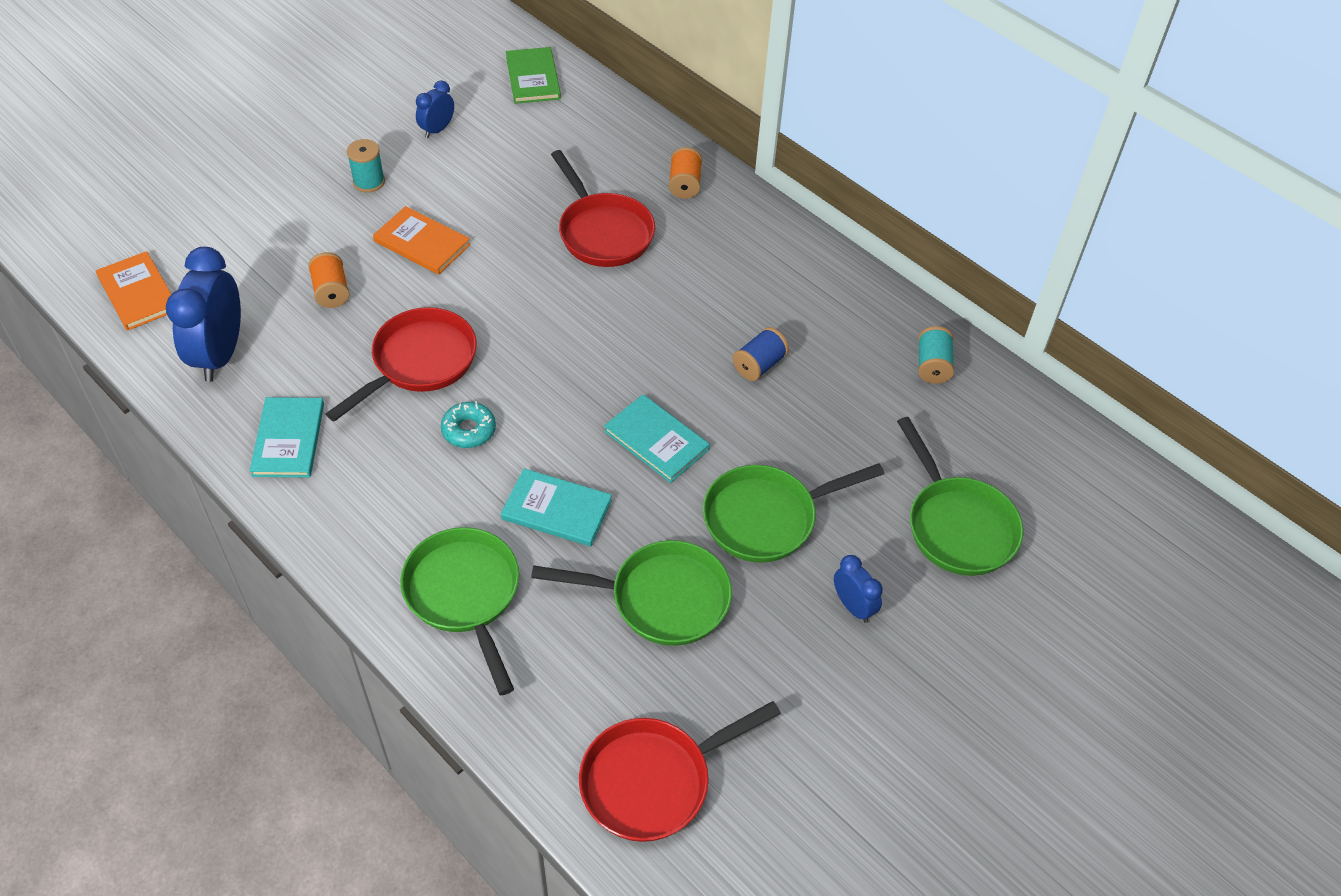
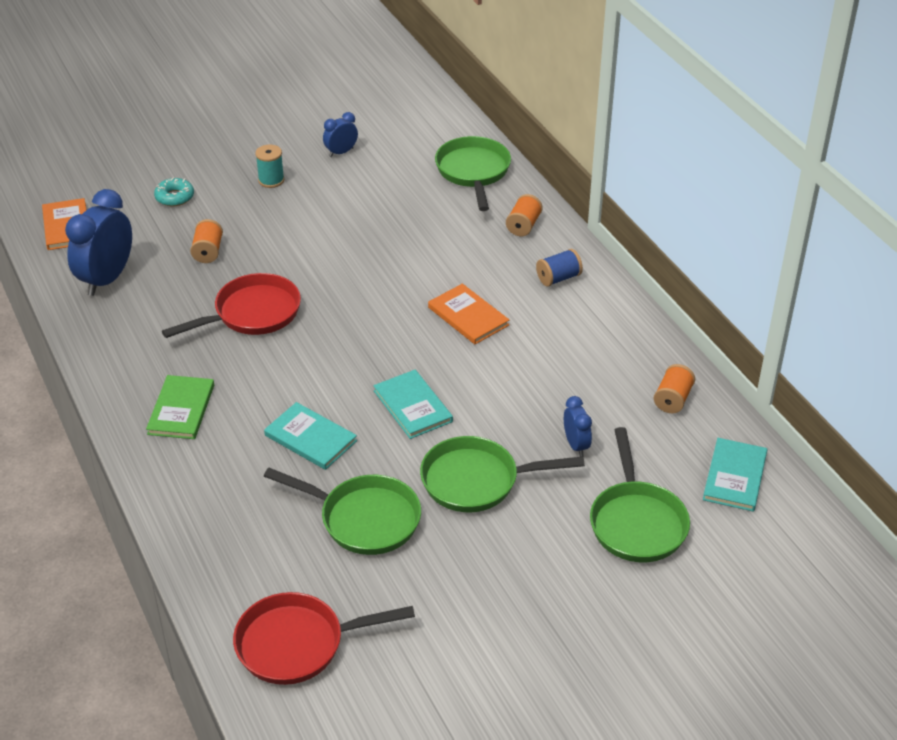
camera: 20 degrees right, 10 degrees down
(289, 439) = (131, 347): turquoise book -> turquoise book (735, 477)
(422, 243) = (292, 230): orange book -> orange book (468, 316)
(465, 595) = (213, 482): green pan -> green pan (473, 172)
(469, 430) = (268, 368): turquoise donut -> turquoise donut (174, 197)
(533, 78) = (435, 127): green book -> green book (181, 409)
(603, 232) = (439, 248): red pan -> none
(759, 365) = (523, 369): blue spool -> blue spool (558, 278)
(853, 606) = (518, 561): blue clock -> blue clock (576, 445)
(932, 366) = (672, 399): turquoise spool -> orange spool

